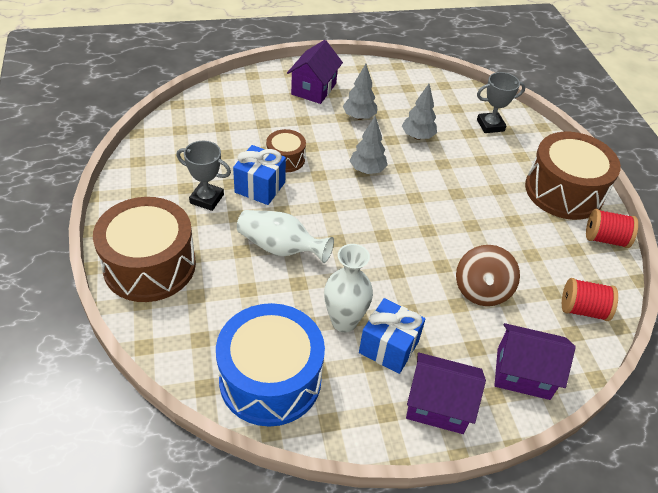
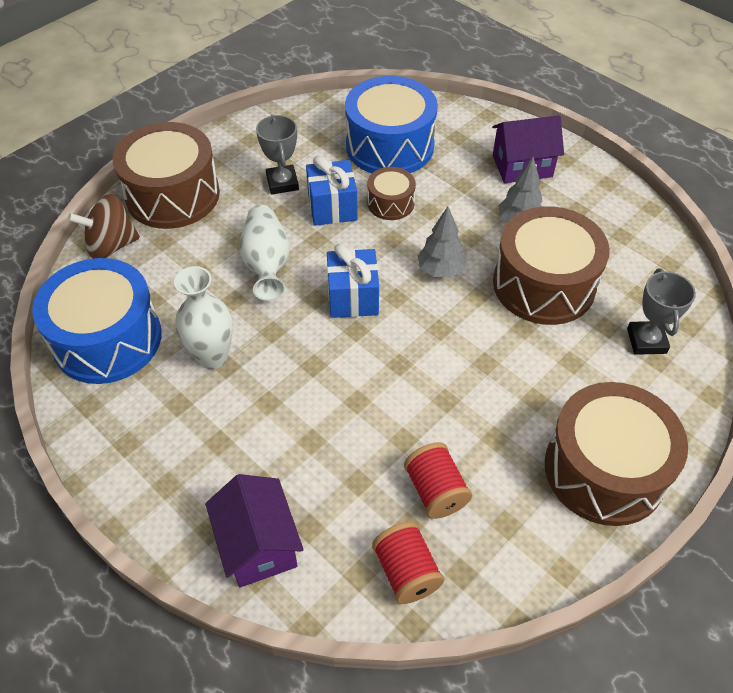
camera: 60 degrees right, 5 degrees up
(230, 130) = (389, 146): none -> blue drum
(388, 347) = (207, 407): blue gift -> blue gift (353, 298)
(417, 137) = (543, 284): grey tree -> brown drum
(438, 405) = (162, 483): purple house -> none
(481, 290) = (350, 453): brown spinning top -> brown spinning top (111, 246)
(490, 125) = (646, 341): grey trophy -> grey trophy turned 45 degrees clockwise
(605, 239) = (559, 553): red spool -> red spool (435, 491)

